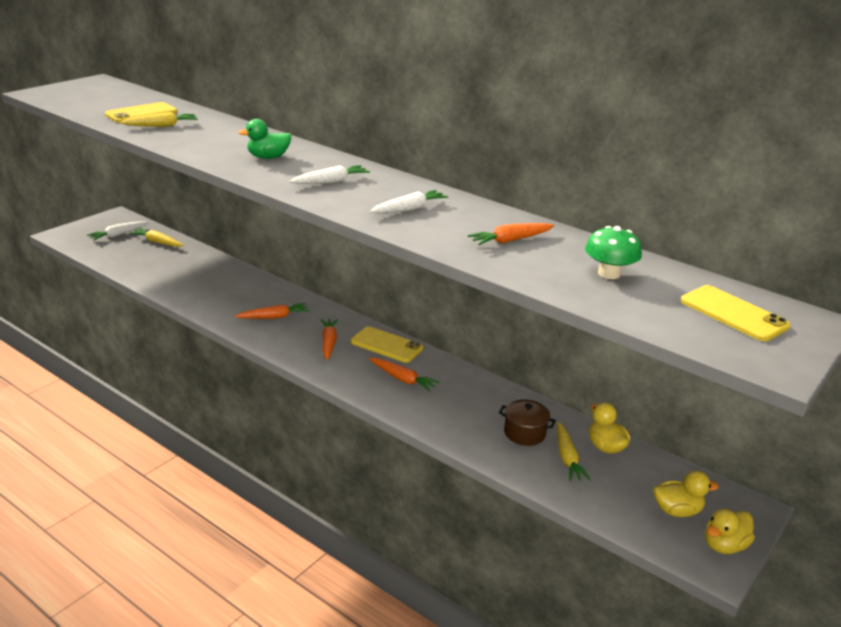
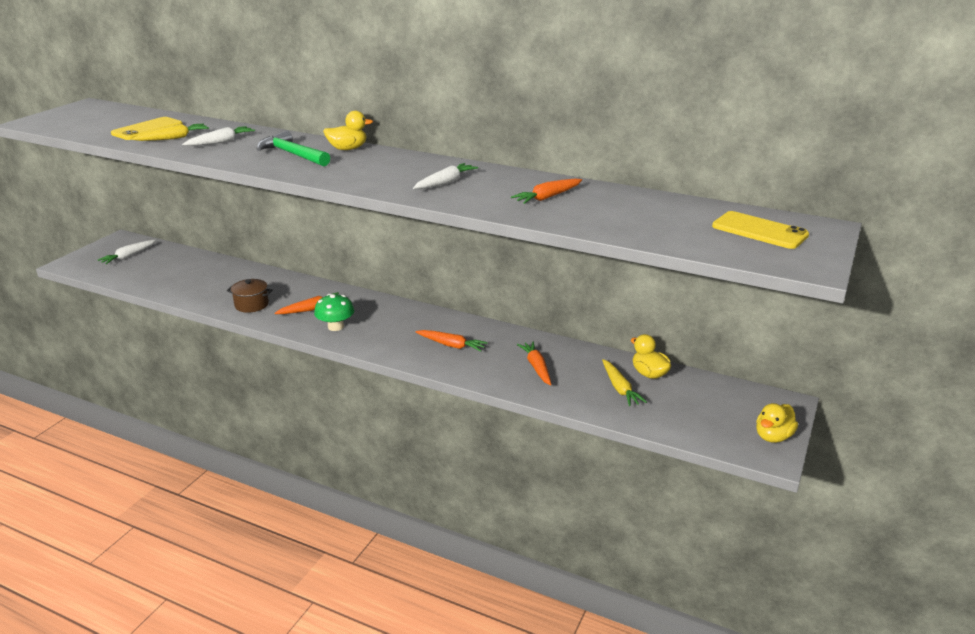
camera: 10 degrees left, 0 degrees up
(157, 242) = (171, 258): yellow carrot -> none
(268, 157) = (292, 154): green duck -> green hammer
(329, 343) = (372, 324): orange carrot -> orange carrot (536, 367)
(331, 182) = (362, 168): white carrot -> white carrot (221, 142)
(386, 345) = (426, 318): yellow phone -> none
(524, 433) = (576, 374): brown pot -> brown pot (252, 305)
(609, 274) = (644, 213): green mushroom -> green mushroom (335, 327)
(677, 511) = (725, 415): yellow duck -> yellow duck (348, 149)

